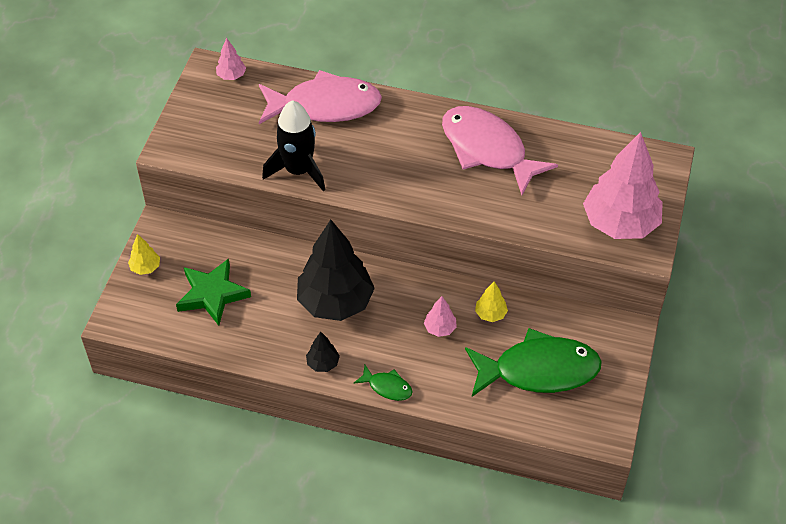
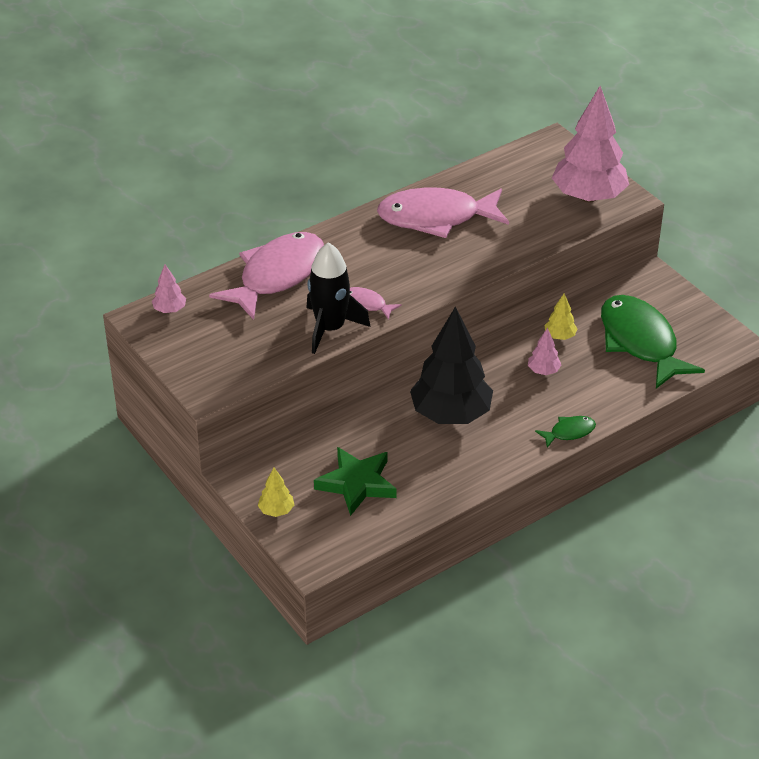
camera: 50 degrees left, 10 degrees down
(323, 363) = (505, 456): black tree -> none
(345, 174) = (367, 304): none -> pink fish
(538, 370) = (640, 342): green fish -> green fish turned 60 degrees counterclockwise

